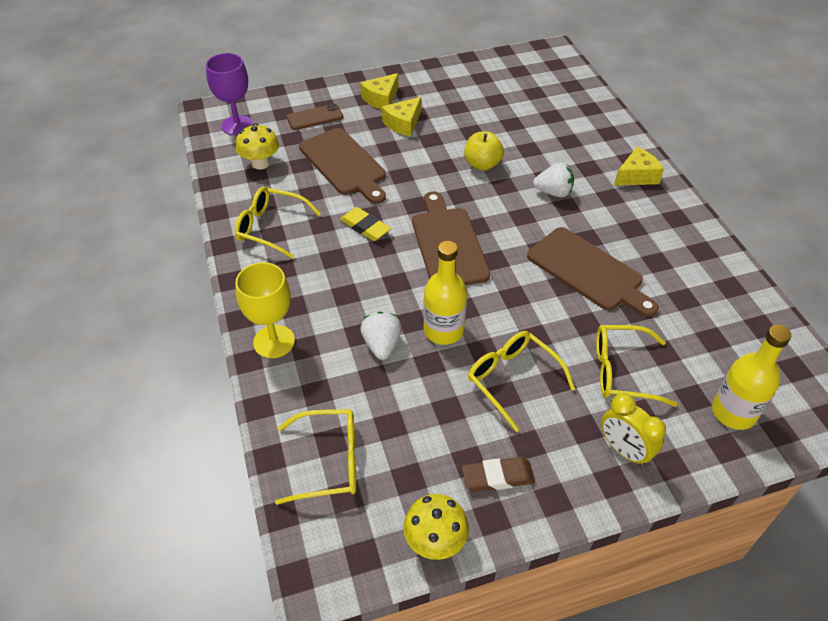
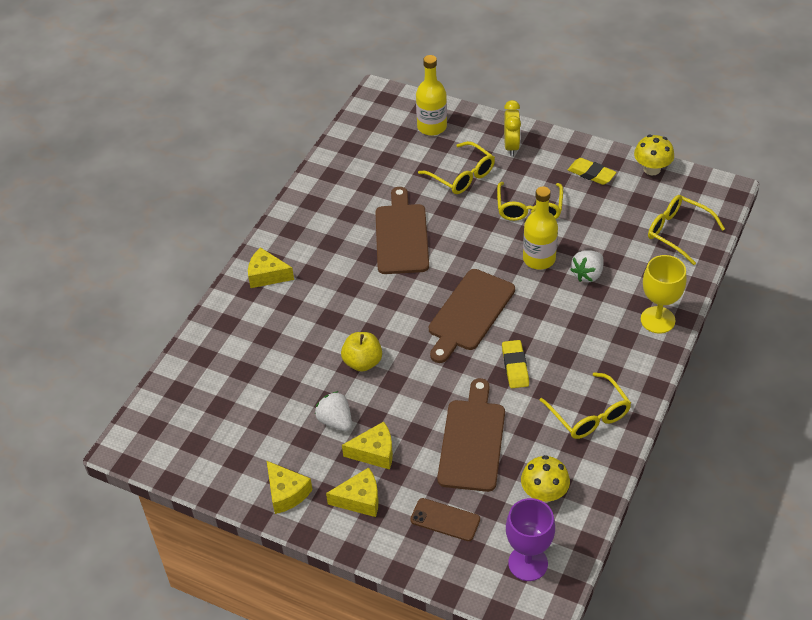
camera: 135 degrees left, 0 degrees up
(430, 79) = (286, 493): none -> yellow cheese
(497, 477) = (591, 174): brown eraser -> yellow eraser
(553, 192) = (344, 302): white strawberry -> white strawberry (335, 421)

